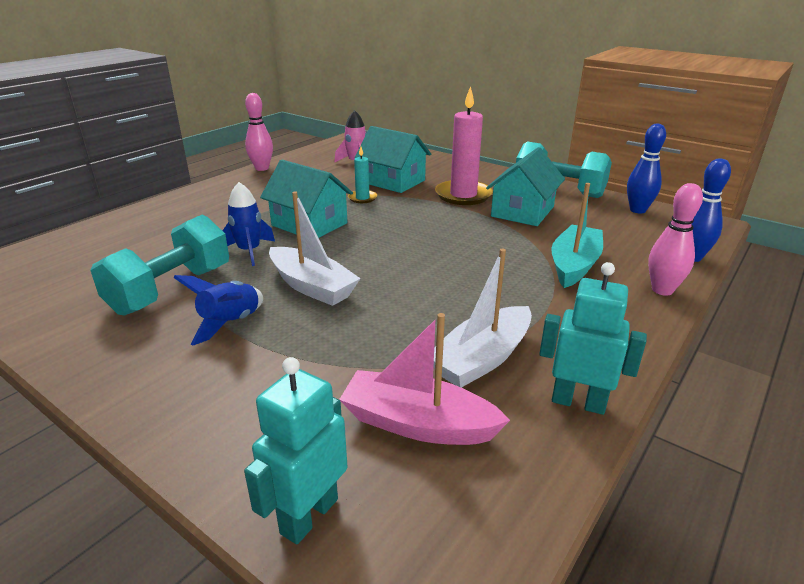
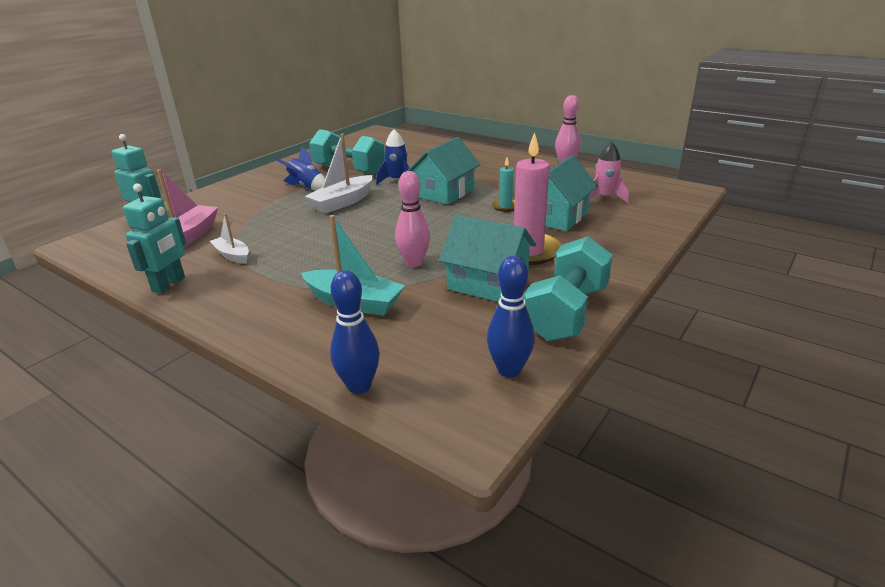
camera: 90 degrees right, 0 degrees up
(482, 358) = (232, 255): white boat -> white boat, size x0.60
(662, 290) = (291, 347): pink bowling pin -> pink bowling pin (414, 263)

